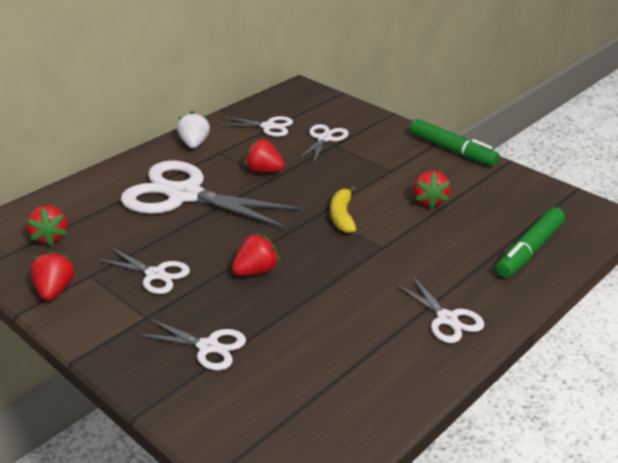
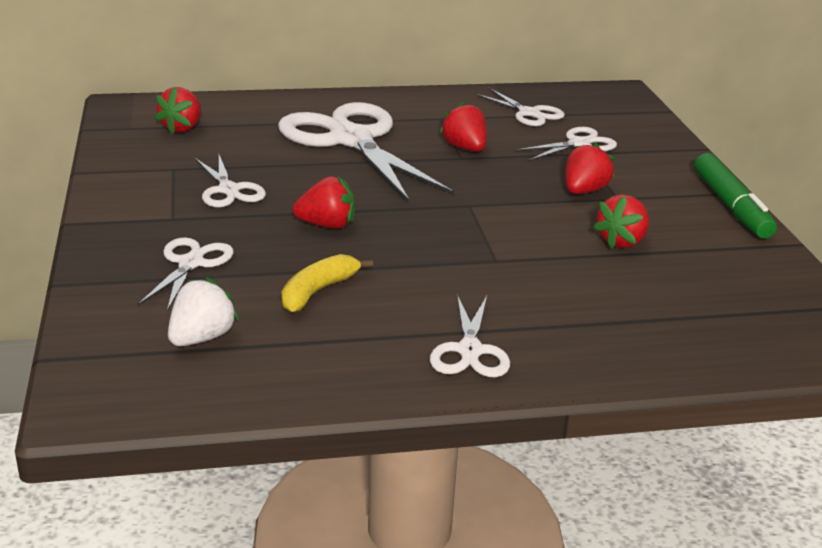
camera: 35 degrees right, 5 degrees down
(55, 290) = (128, 167): red strawberry -> red strawberry (584, 191)
(194, 144) = (425, 103): white strawberry -> white strawberry (201, 338)
(208, 347) = (190, 263): white scissors -> white scissors turned 135 degrees counterclockwise
(342, 216) = (491, 216): yellow banana -> yellow banana (317, 292)
(529, 250) = (682, 335): green marker -> none

